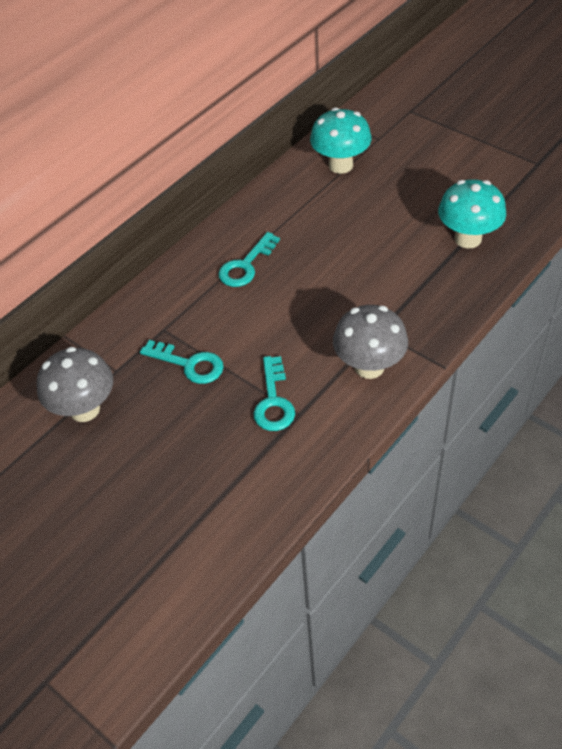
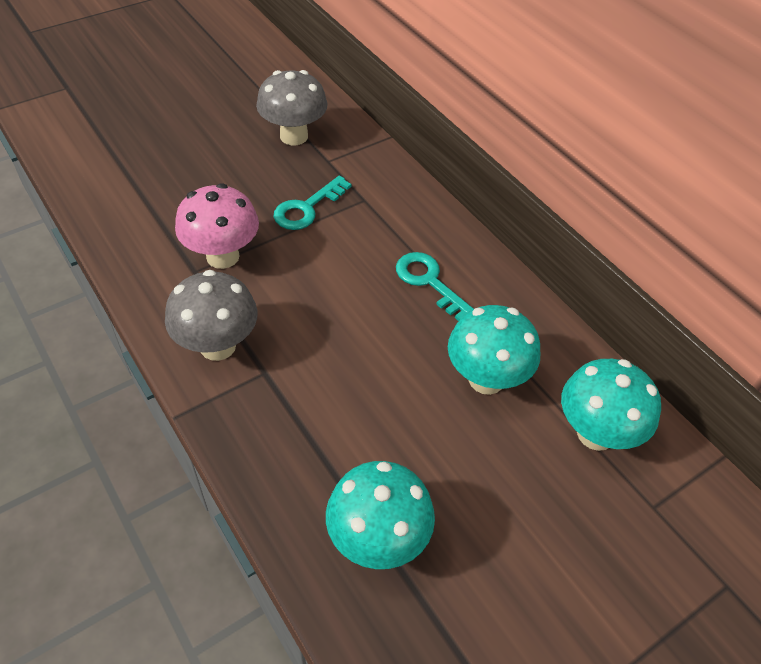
camera: 100 degrees right, 0 degrees up
(273, 401) = (222, 256): turquoise key -> pink mushroom
(323, 218) = (486, 379): none -> turquoise mushroom

